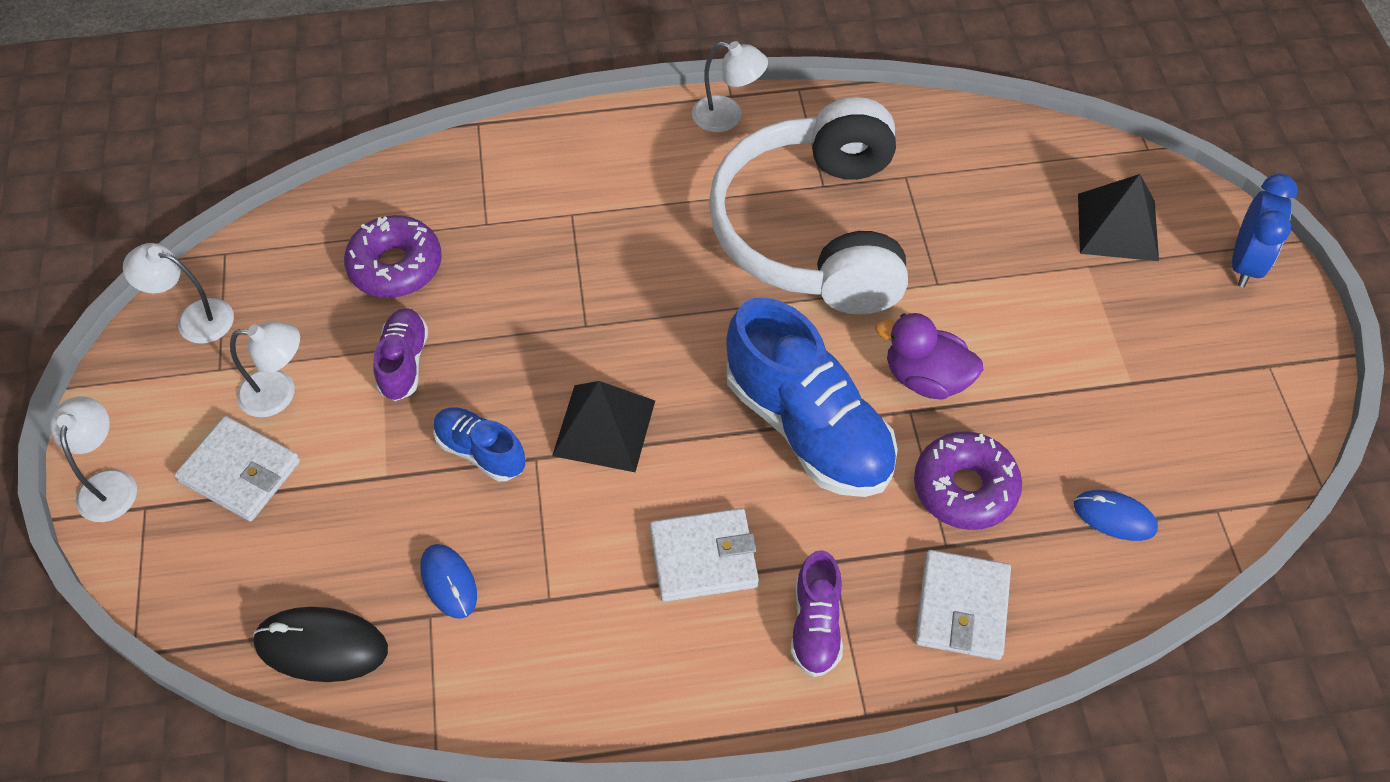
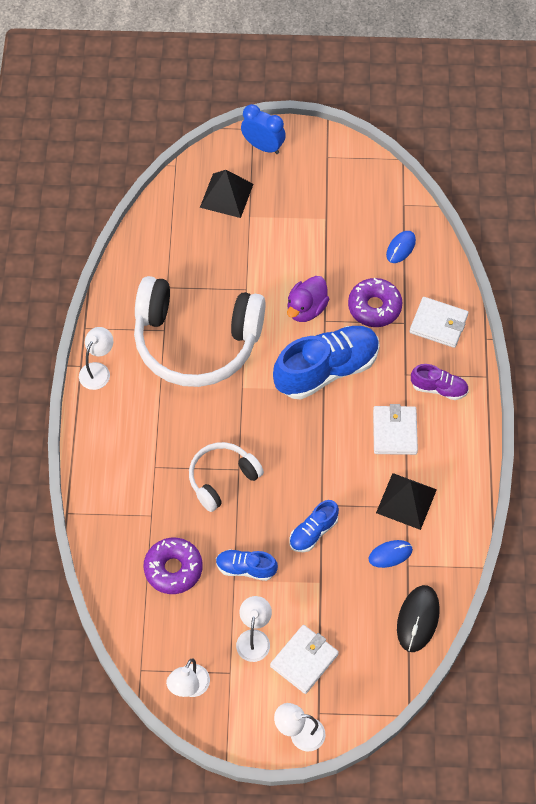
camera: 80 degrees left, 5 degrees up
(404, 363) = (246, 568): purple shoe -> blue shoe
(564, 305) = (222, 478): none -> white headphones
(604, 428) = (309, 468): black pyramid -> black pyramid (406, 501)

